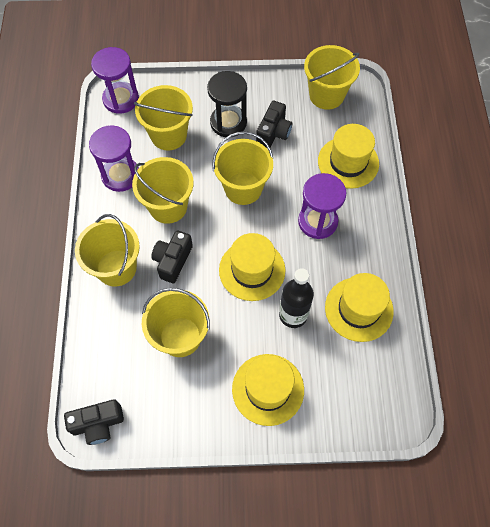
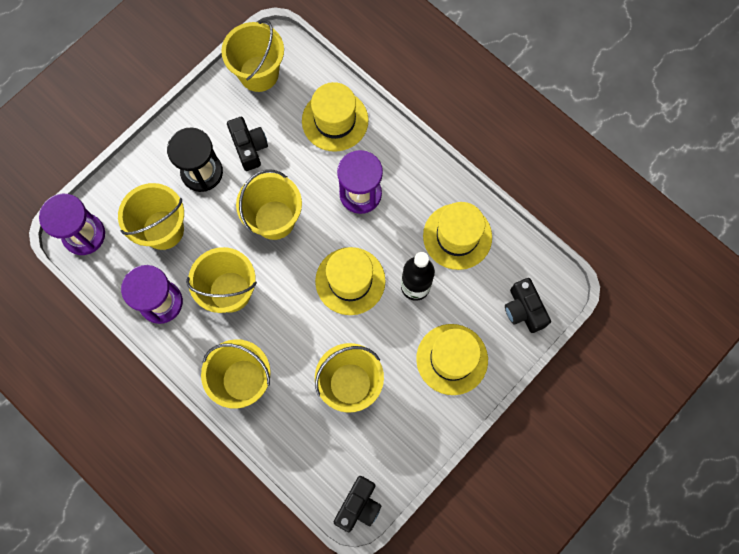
camera: 45 degrees left, 10 degrees up
(173, 261) = (281, 332): black camera -> black camera (524, 310)

